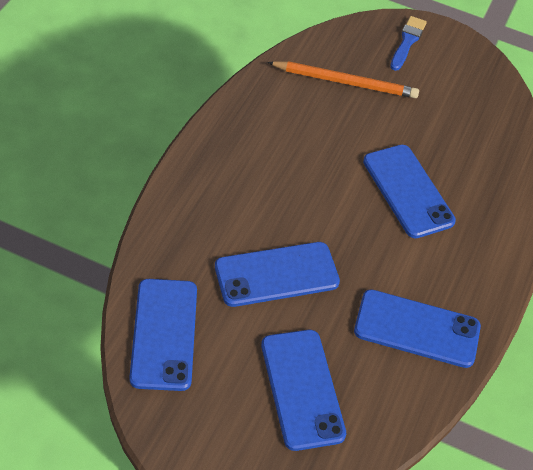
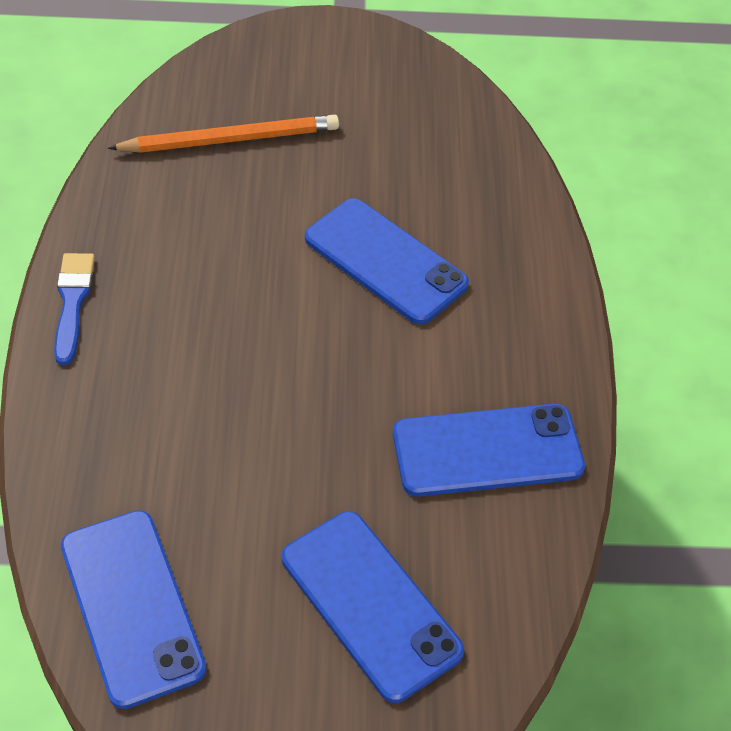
camera: 20 degrees left, 0 degrees up
(276, 274) = (258, 450): blue phone -> none
(407, 42) = (289, 56): blue brush -> blue brush (72, 303)

